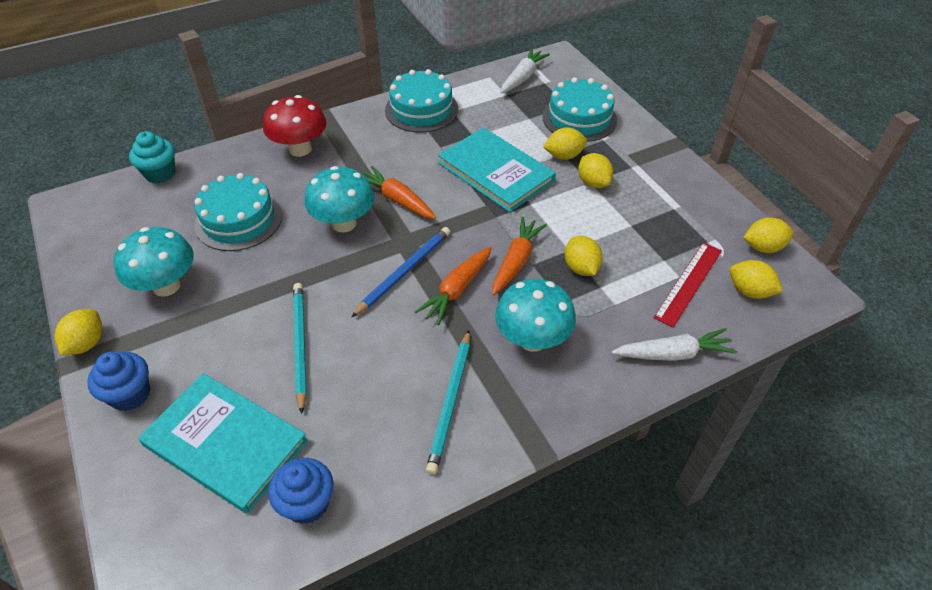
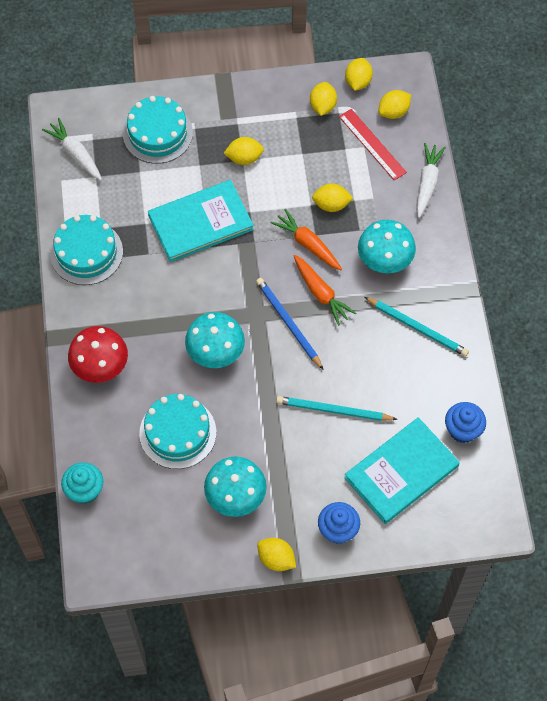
camera: 70 degrees left, 15 degrees up
(397, 200) = (204, 306): orange carrot -> none
(564, 156) = (202, 165): yellow lemon -> yellow lemon (322, 106)

